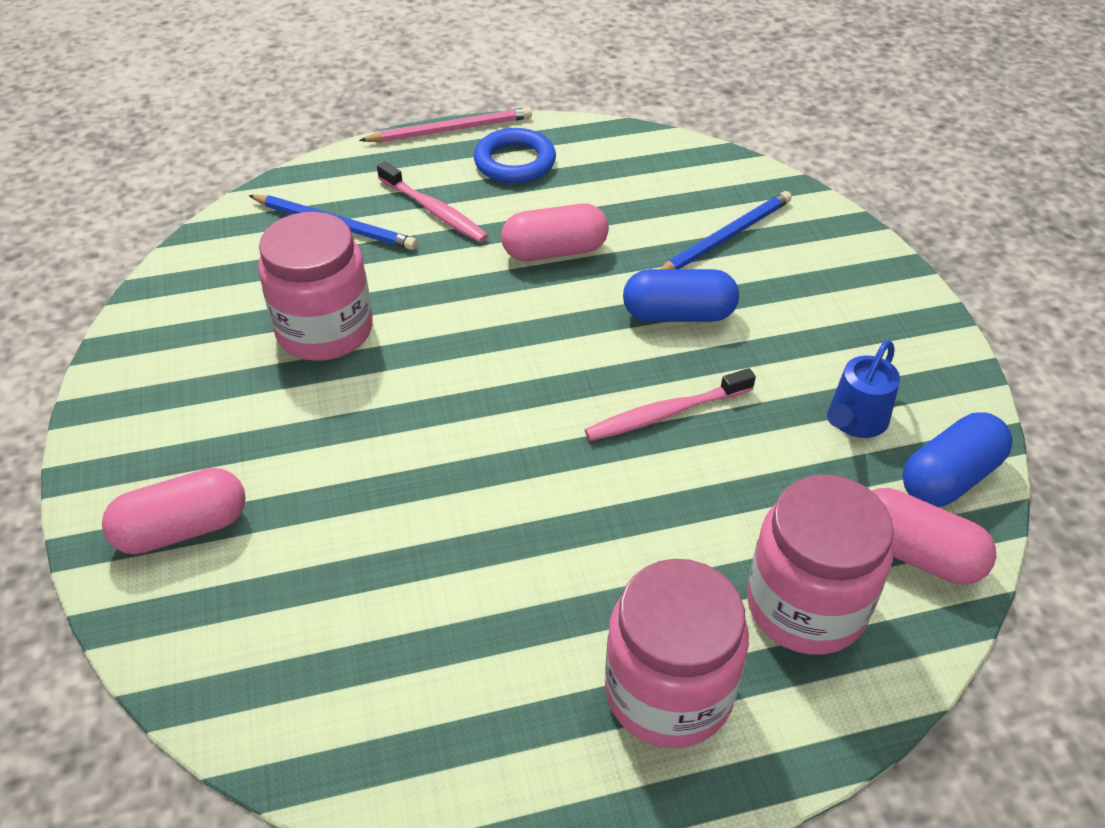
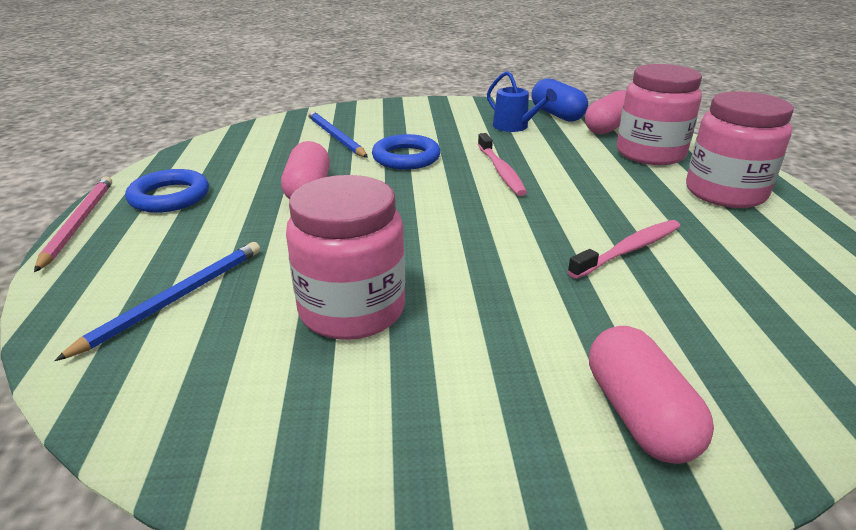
camera: 80 degrees left, 15 degrees down
(434, 211) = (205, 239): pink toothbrush -> pink toothbrush (628, 250)
(678, 314) = (406, 158): blue capsule -> blue ring

